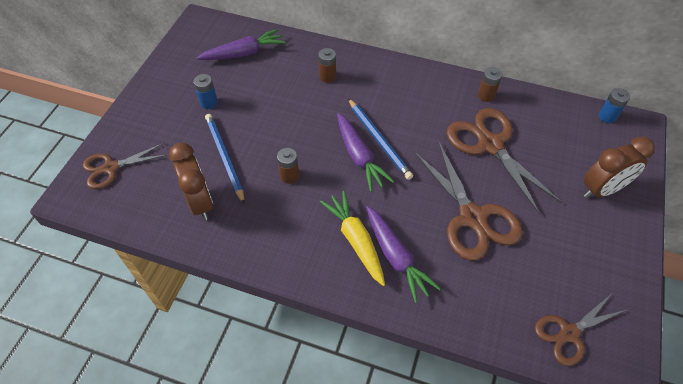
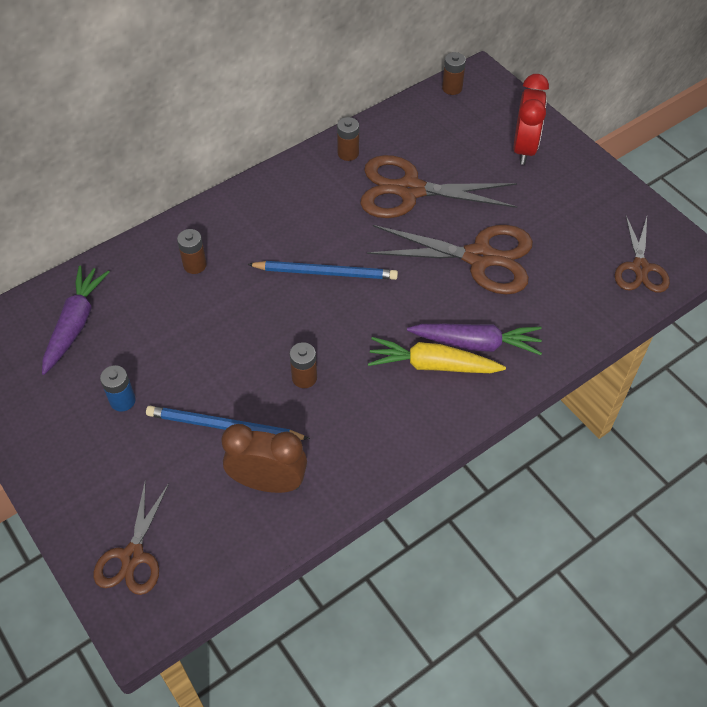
camera: 55 degrees left, 0 degrees up
(359, 157) = (333, 302): purple carrot -> none
(602, 189) = (524, 148): brown clock -> red clock
(607, 117) = (452, 88): blue battery -> brown battery

